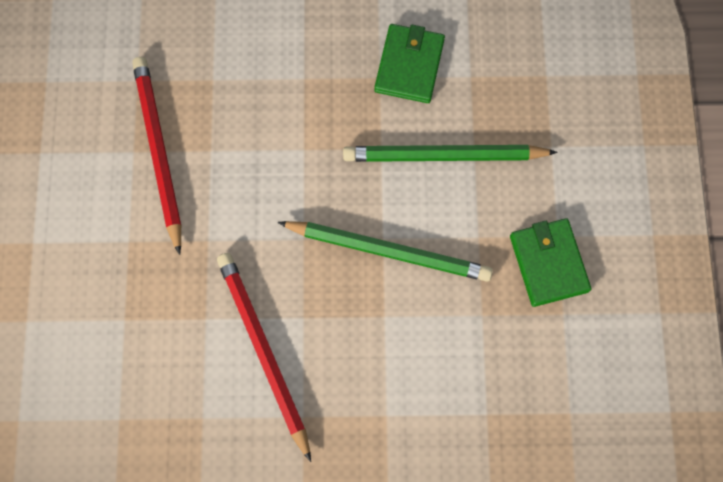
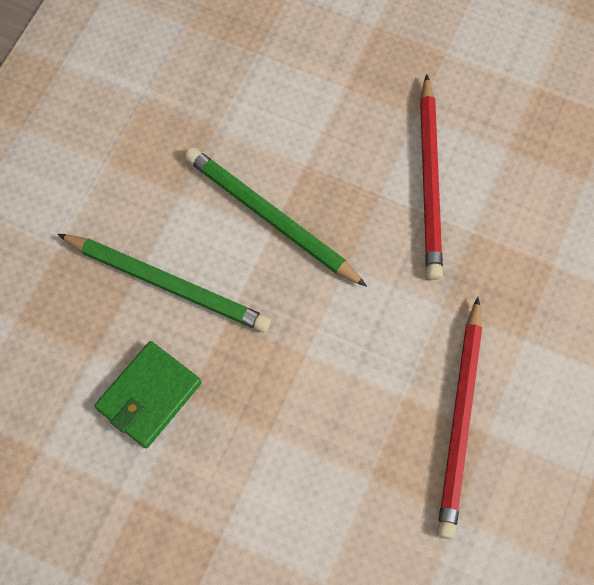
camera: 155 degrees left, 5 degrees down
(549, 263) = (129, 145): green wallet -> none

